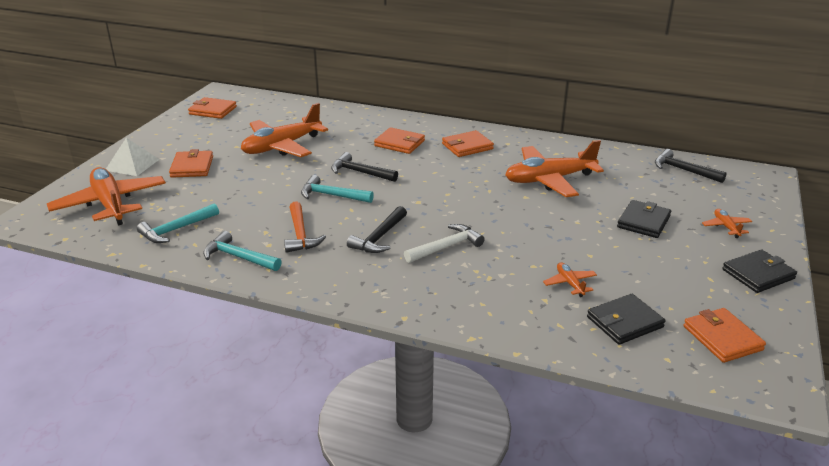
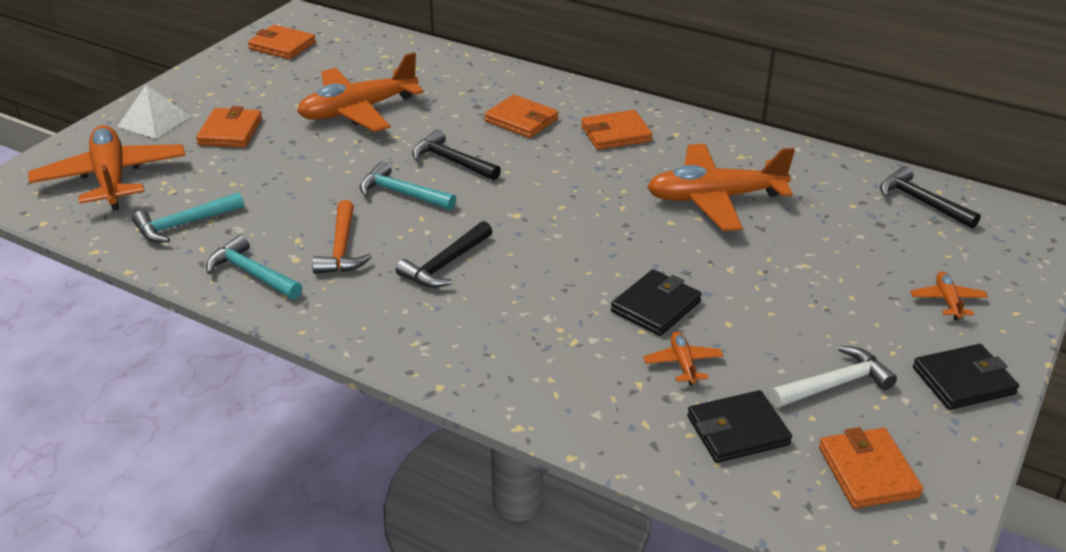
camera: 10 degrees right, 5 degrees up
(446, 247) = (531, 288): white hammer -> white hammer (834, 384)
(643, 222) = (827, 279): black wallet -> black wallet (656, 306)

